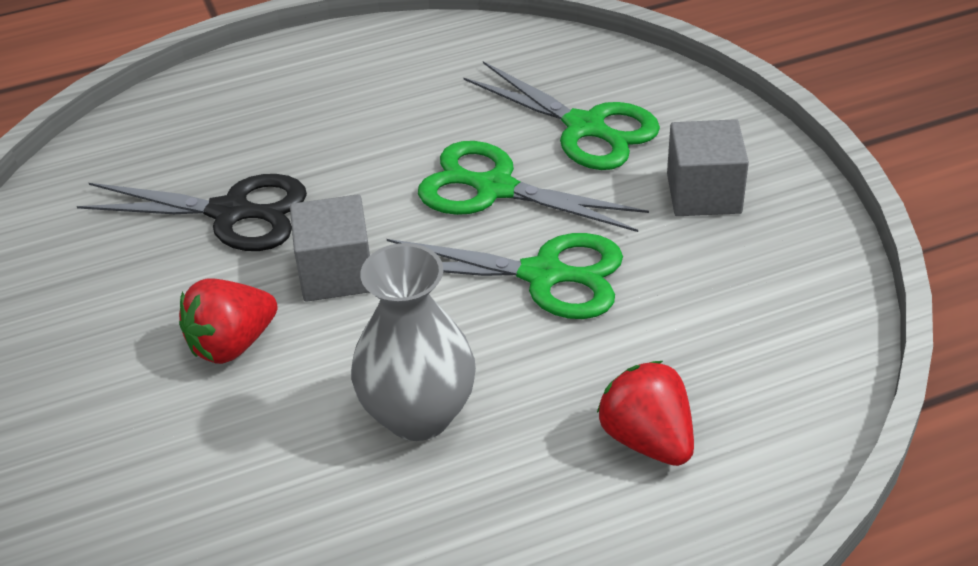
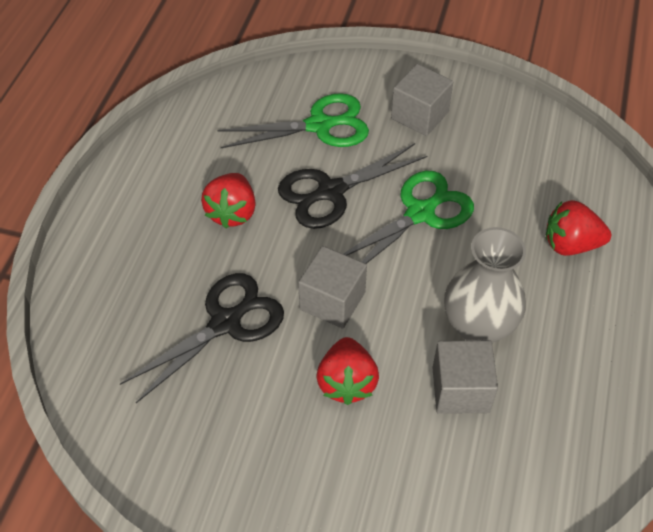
camera: 55 degrees left, 10 degrees up
(305, 447) = (460, 389): none -> grey cube
(384, 136) = (232, 212): none -> red strawberry
(494, 188) = (330, 192): green scissors -> black scissors

